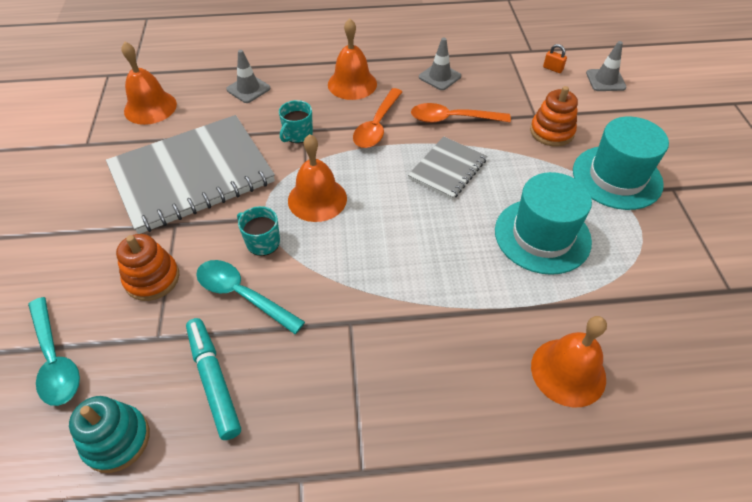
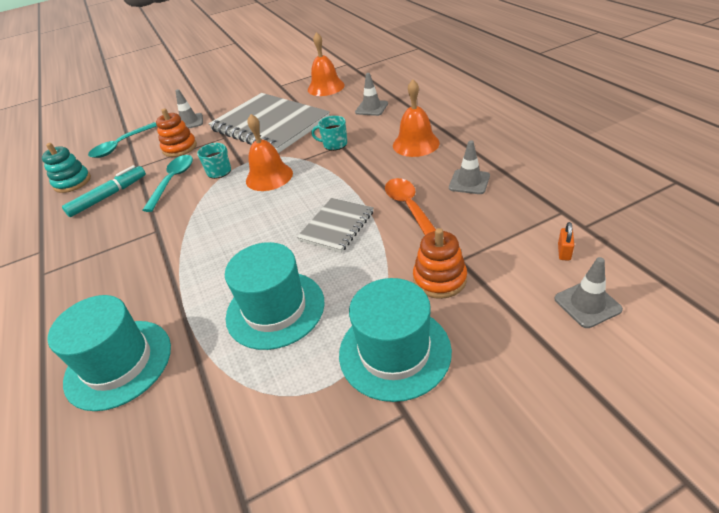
camera: 75 degrees right, 10 degrees down
(79, 258) = (189, 122): none -> grey traffic cone
(377, 125) = (370, 173): orange spoon -> none
(447, 169) = (336, 226): grey notebook -> grey notebook turned 75 degrees counterclockwise
(568, 372) = (118, 363): orange bell -> turquoise hat

